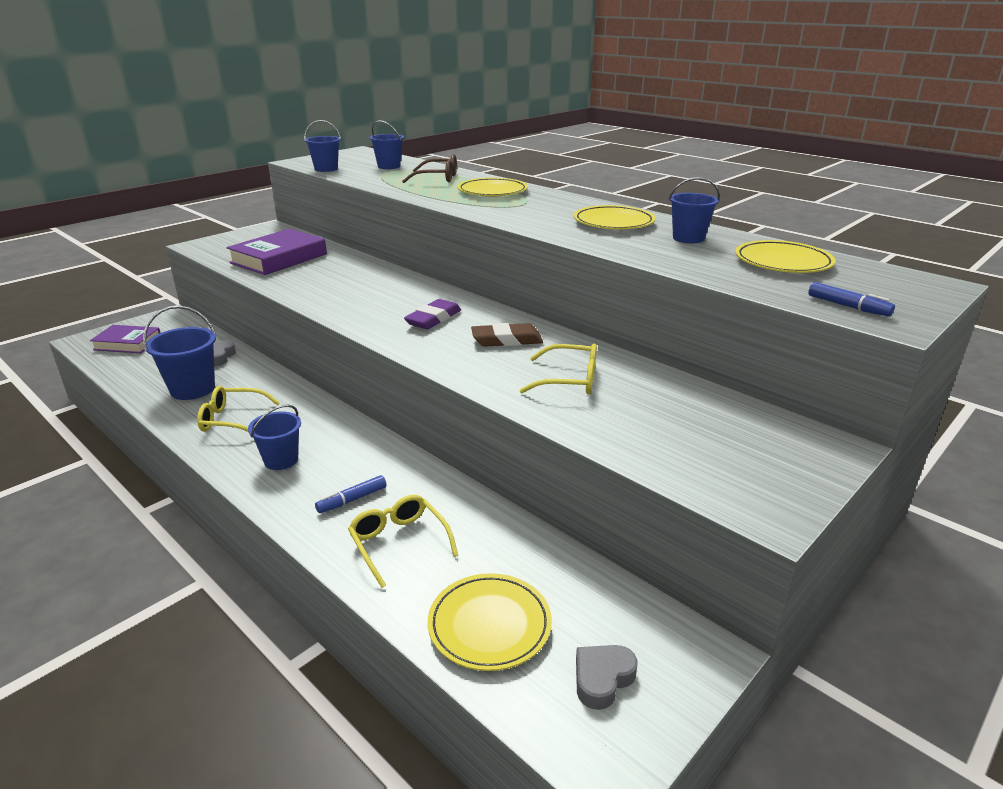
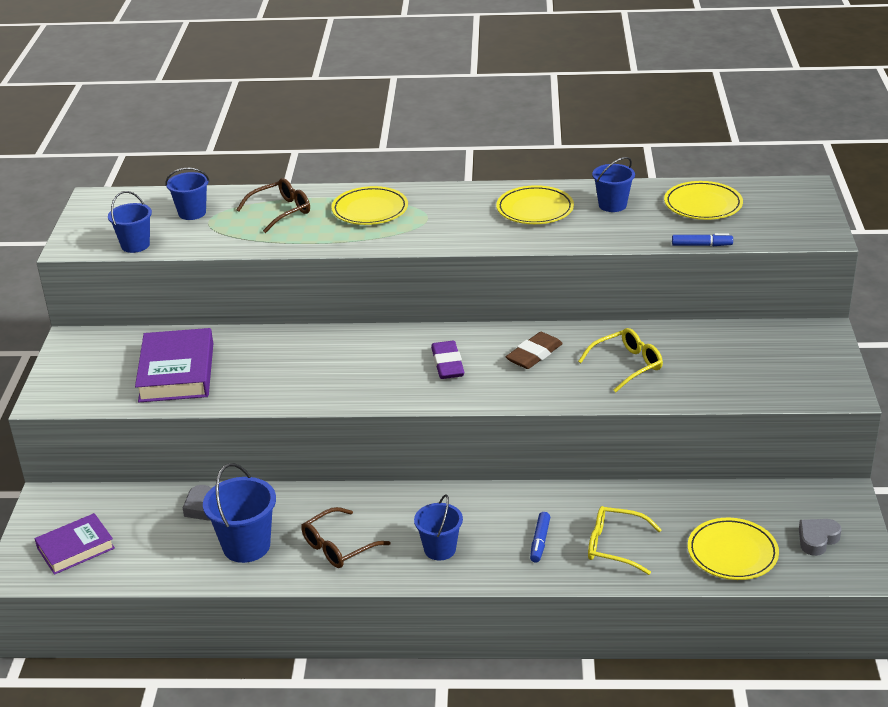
camera: 40 degrees left, 5 degrees up
(232, 420) = (338, 547): yellow glasses -> brown glasses
(602, 679) = (817, 539): grey heart -> grey heart turned 45 degrees clockwise
(848, 306) = (787, 233): blue marker -> blue marker (701, 245)

